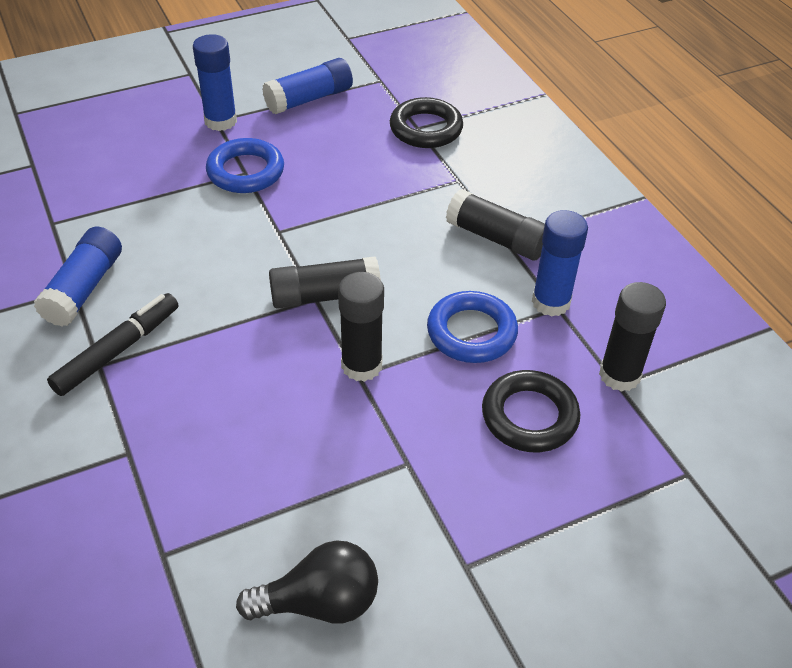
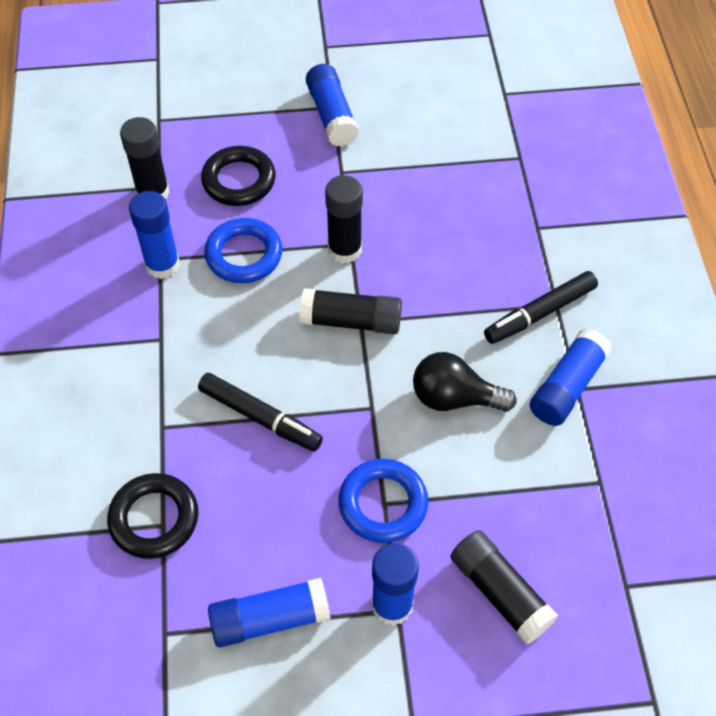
camera: 160 degrees left, 10 degrees up
(319, 602) = (428, 110): black light bulb -> black light bulb (454, 398)
(377, 203) = (260, 417): none -> black marker
(459, 549) = (332, 115): none -> blue glue stick
(496, 238) = (168, 342): black glue stick -> black glue stick (500, 592)

